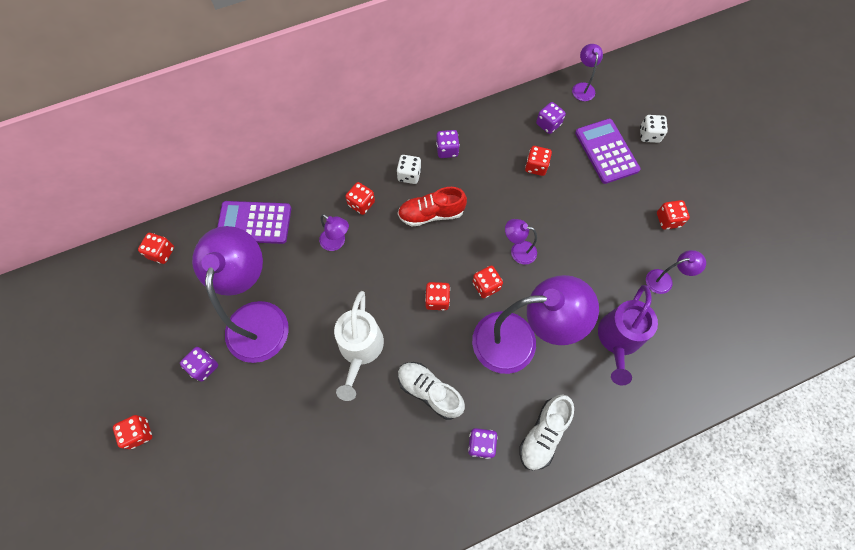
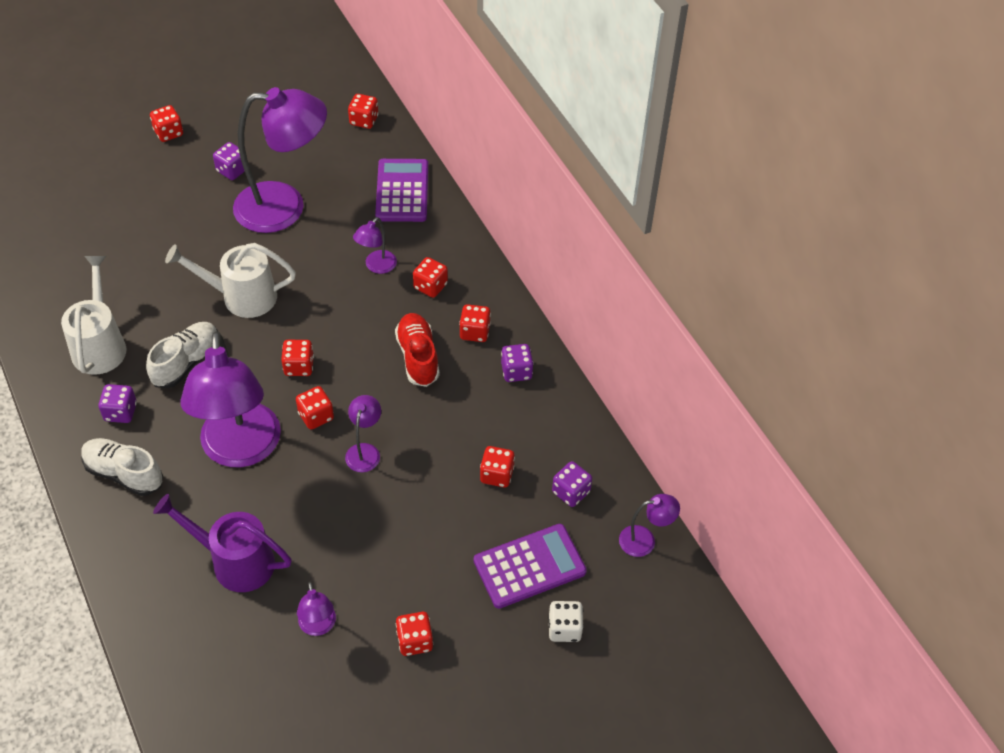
camera: 85 degrees right, 15 degrees down
(406, 472) = (100, 344): none -> white watering can
(409, 175) = (474, 332): white dice -> red dice

